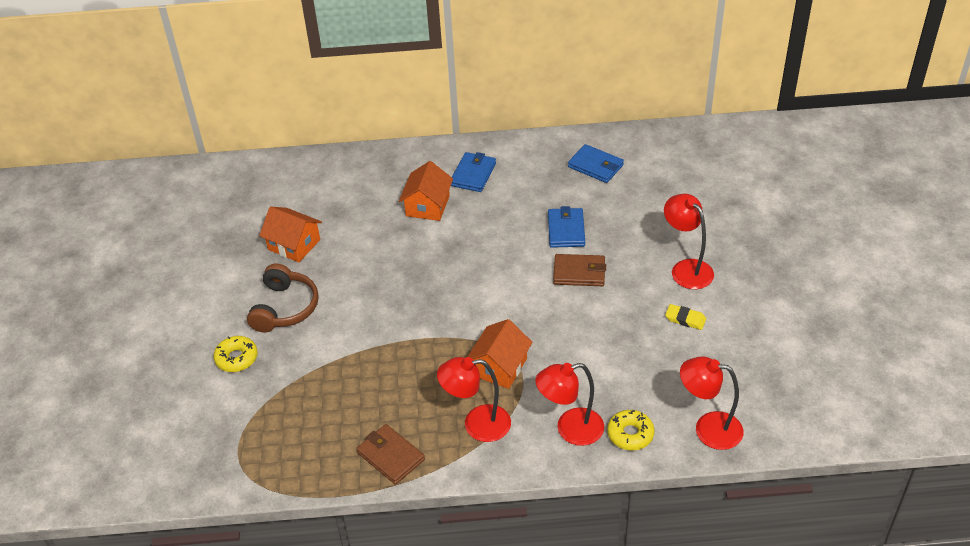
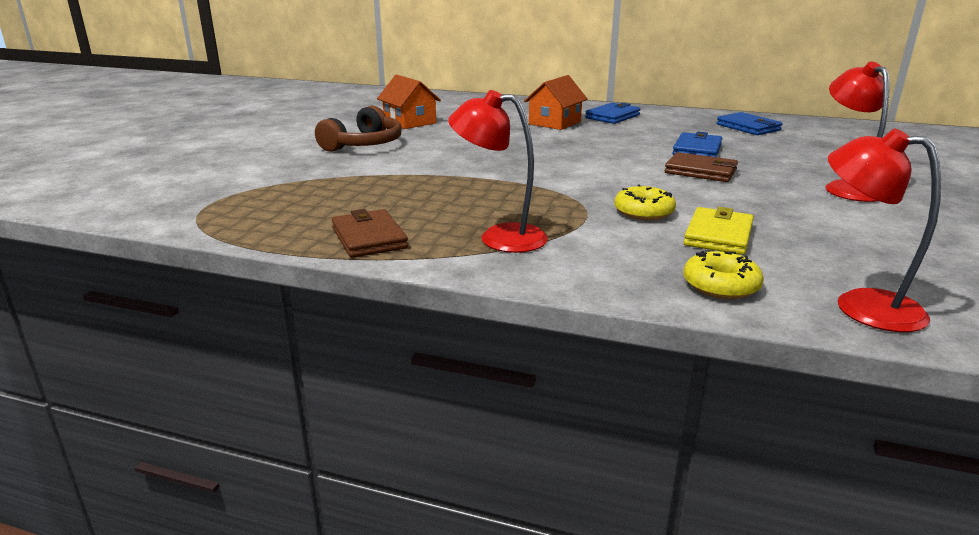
camera: 20 degrees right, 20 degrees down
(236, 358) = (285, 159): yellow donut -> yellow donut (643, 212)
(499, 367) = (561, 207): orange house -> none
(570, 429) = (627, 264): red lamp -> none
(615, 372) = (718, 235): none -> yellow wallet
(685, 319) = (838, 217): yellow eraser -> none

